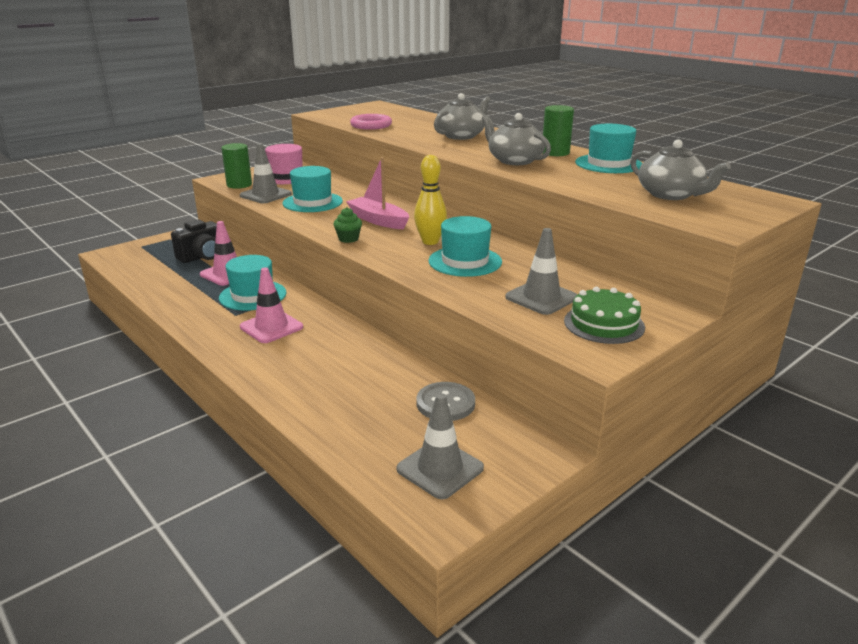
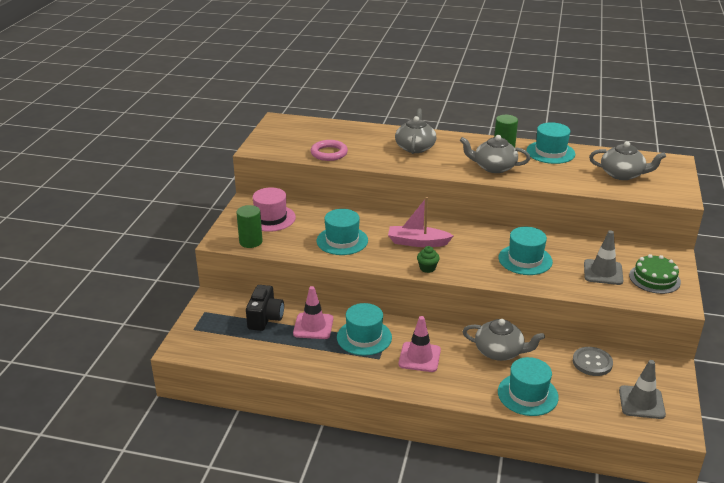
camera: 35 degrees left, 5 degrees up
(265, 195) = (293, 246): grey traffic cone -> none
(318, 400) = (527, 394): none -> turquoise hat
(357, 353) = (499, 351): none -> grey teapot
(430, 242) = (480, 250): yellow bowling pin -> none

